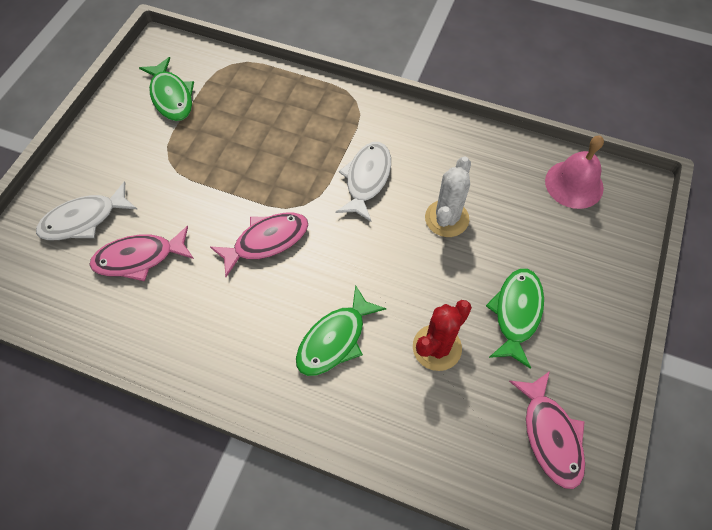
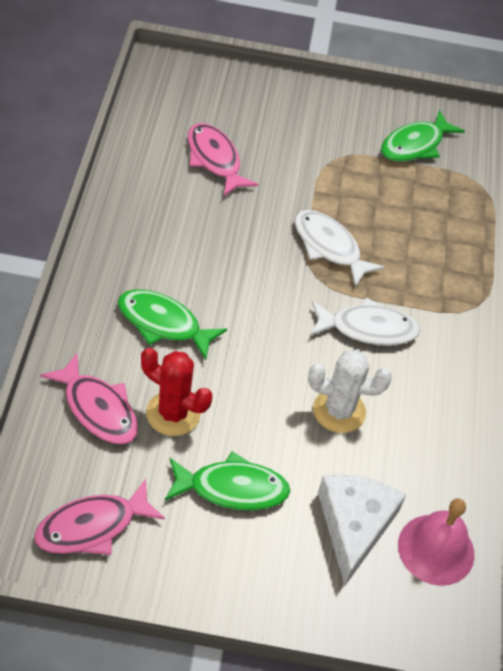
camera: 70 degrees right, 10 degrees down
(84, 219) = (245, 113): white fish -> white fish (329, 247)
(266, 241) = (261, 252): pink fish -> pink fish (98, 409)
(553, 232) = (354, 526): none -> white cheese

